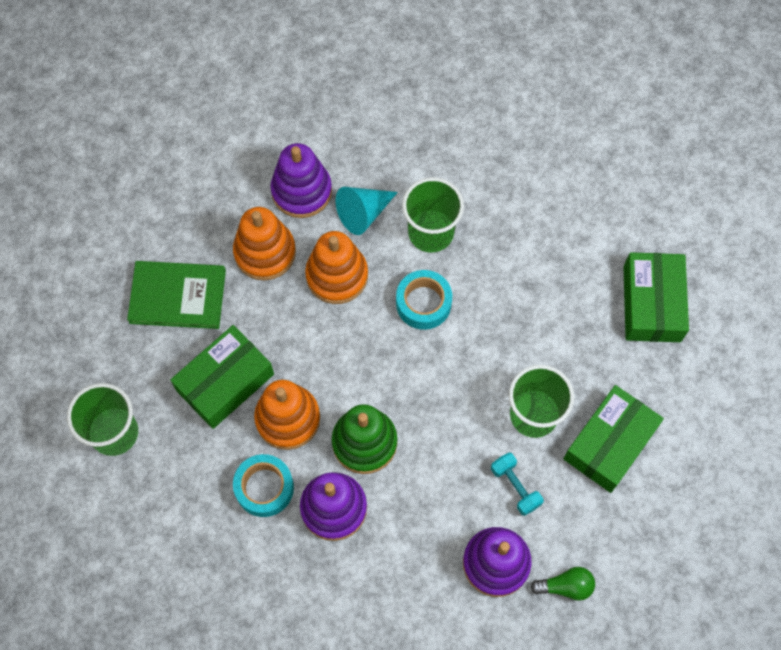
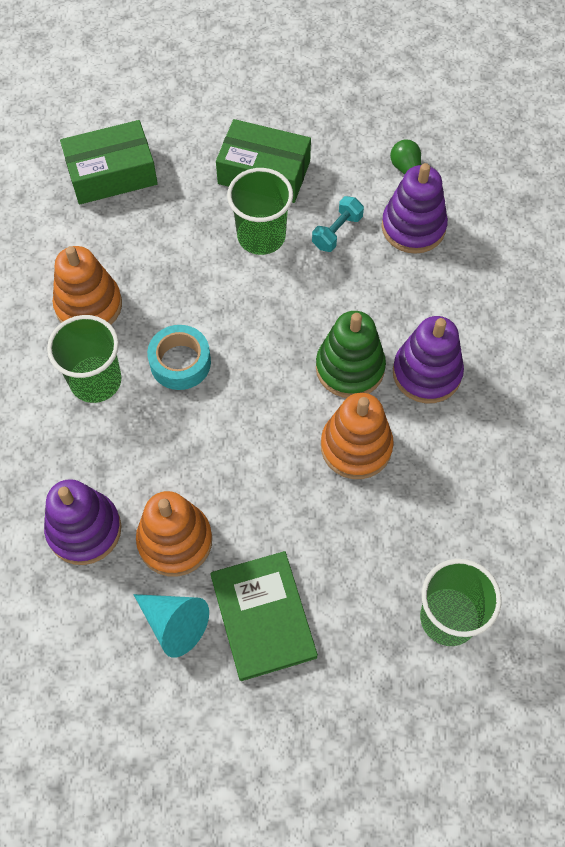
camera: 110 degrees left, 5 degrees down
(225, 382) = (343, 524): green box -> none
(264, 488) = (436, 442): turquoise tape -> none
(337, 275) = (177, 455): orange stacking toy -> orange stacking toy (89, 305)
(363, 213) = (93, 454): turquoise cone -> turquoise cone (174, 624)

